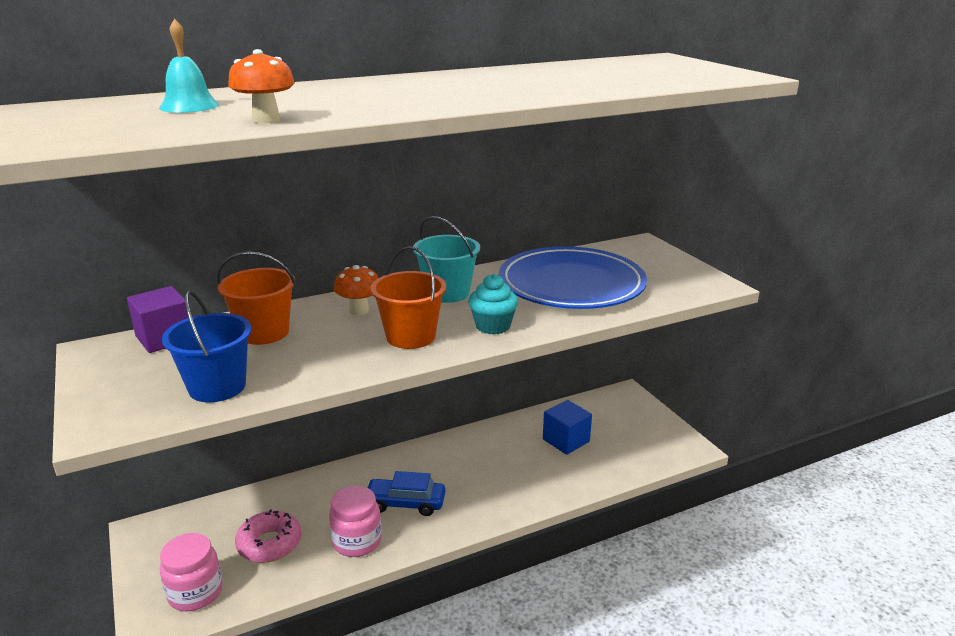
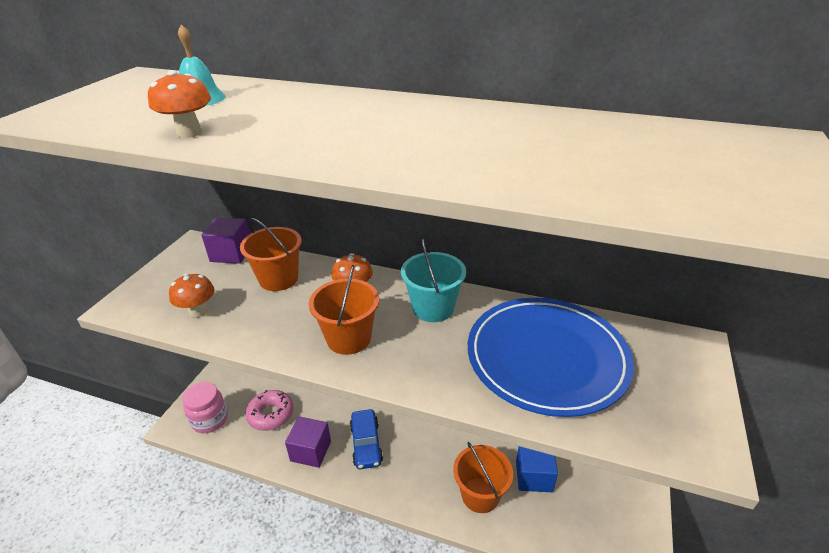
camera: 45 degrees right, 10 degrees up
(217, 387) = (198, 311): blue bucket -> orange mushroom
(357, 541) = (311, 451): pink jar -> purple cube
(405, 503) = (366, 444): blue car -> blue car turned 150 degrees counterclockwise
(493, 326) = (416, 366): turquoise cupcake -> none
(543, 475) = (480, 495): none -> orange bucket

